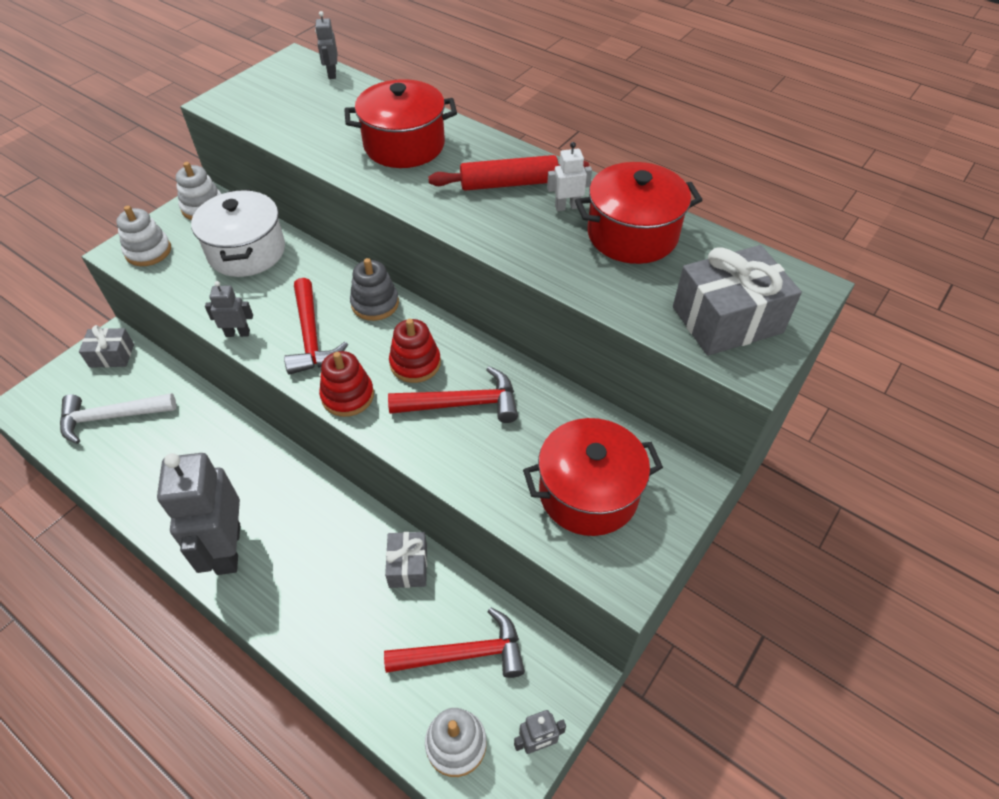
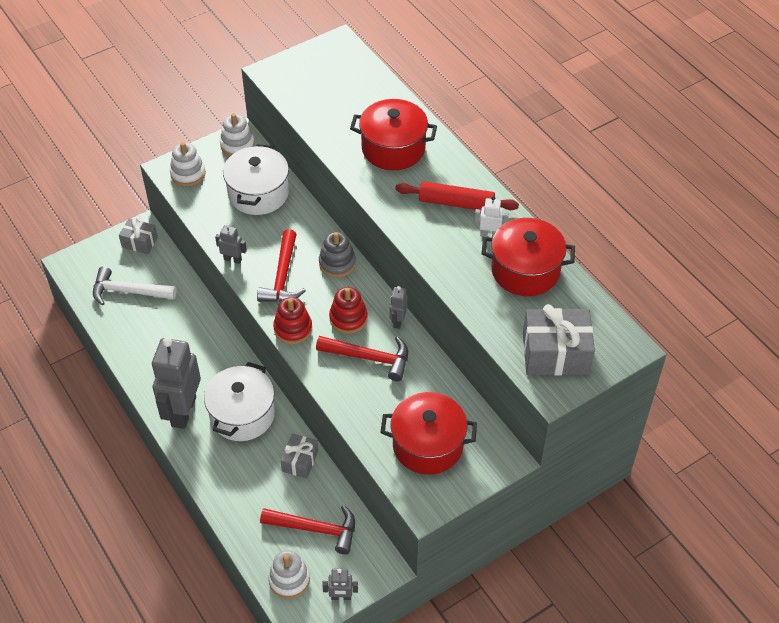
camera: 20 degrees right, 0 degrees up
(310, 528) = (242, 414): none -> white pot
(332, 74) = (364, 64): grey robot -> grey robot (398, 321)

